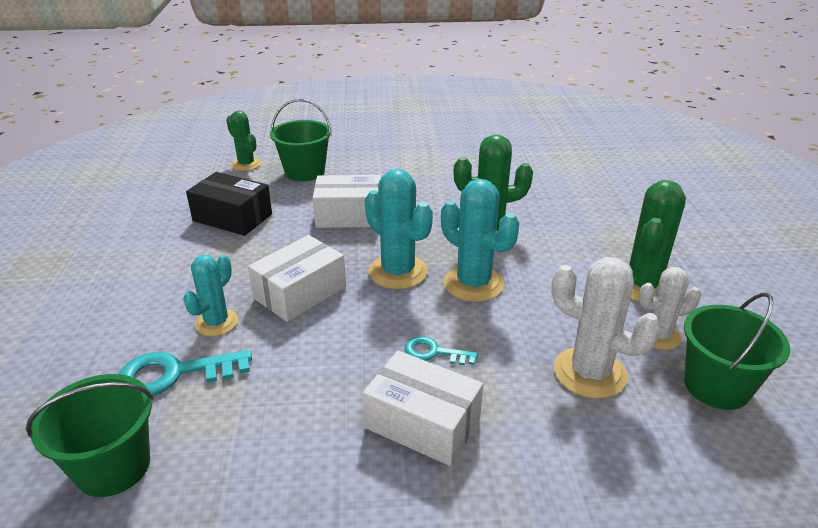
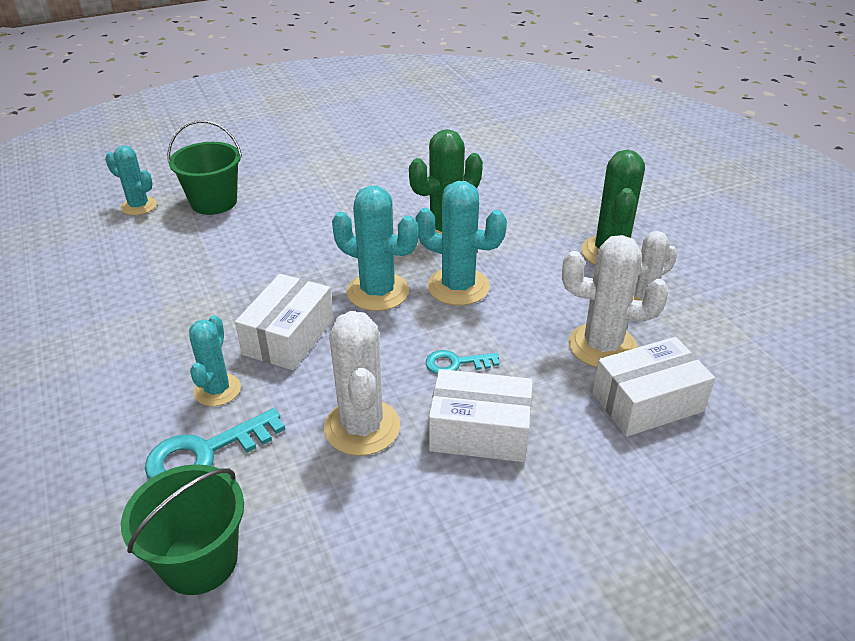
camera: 20 degrees left, 5 degrees up
(232, 217) = (162, 271): black box -> none
(246, 164) = (139, 206): green cactus -> turquoise cactus
(317, 388) = (362, 427): none -> white cactus
(349, 215) = (293, 242): white box -> white box (647, 402)
(716, 386) = (708, 330): green bucket -> none

